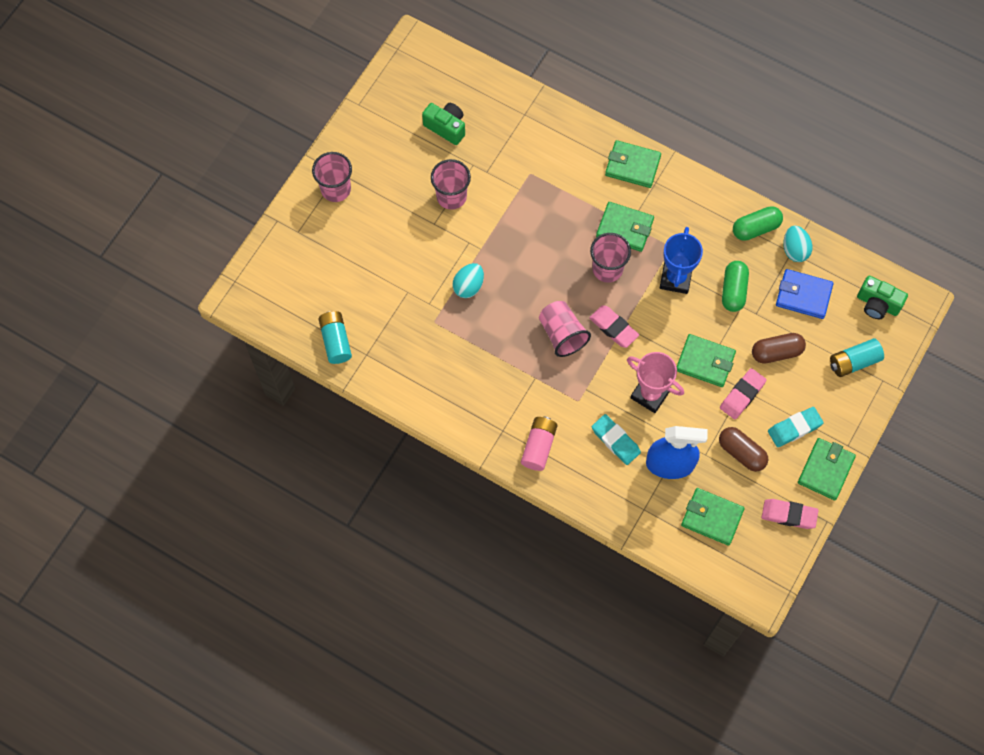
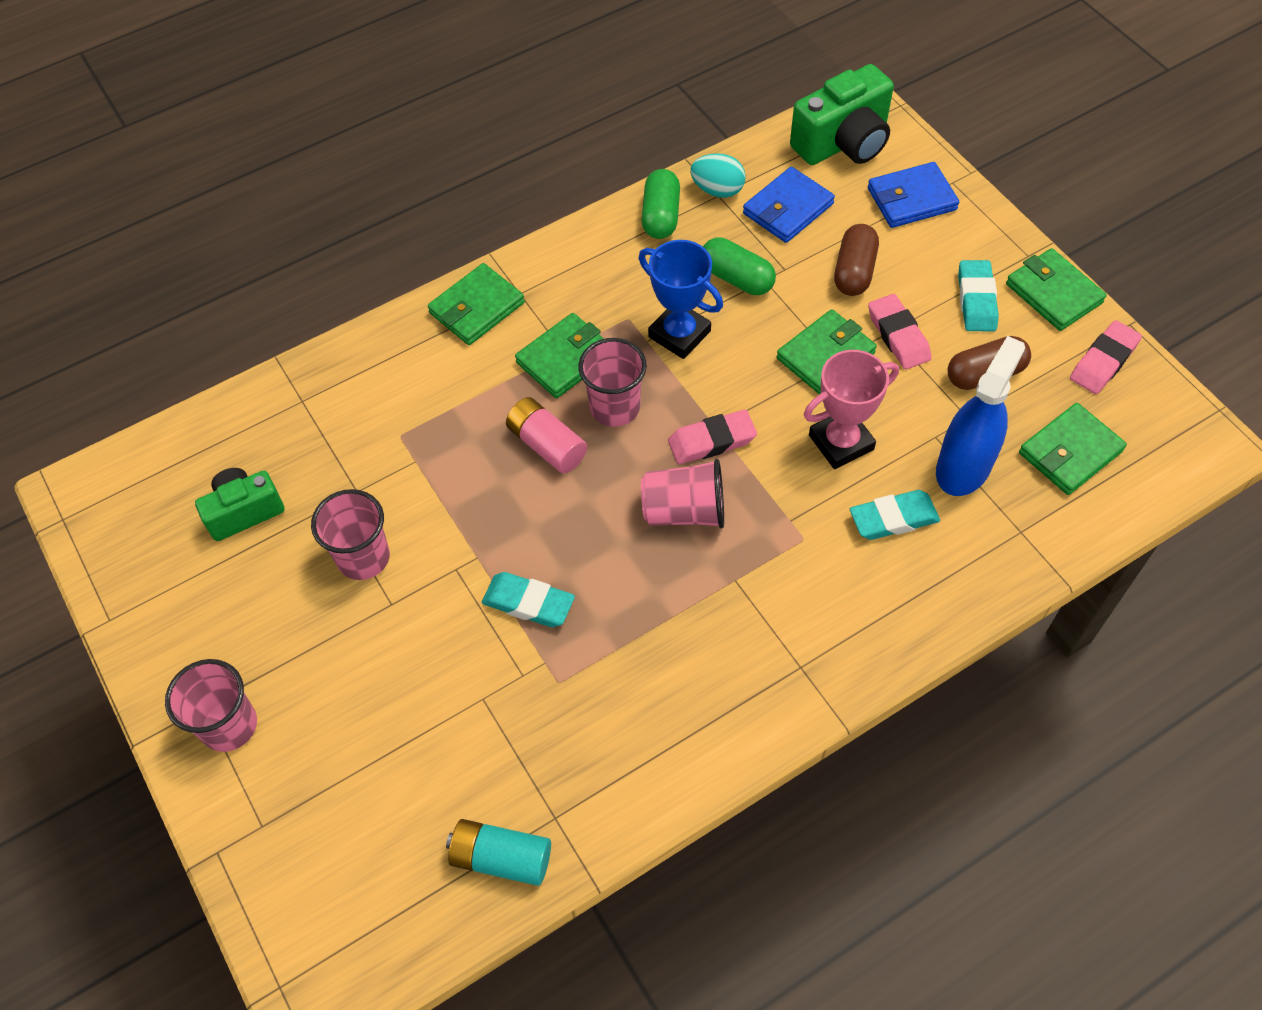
camera: 60 degrees left, 10 degrees down
(468, 286) = (528, 603): turquoise egg -> turquoise eraser
(539, 446) = (853, 627): pink battery -> pink battery (547, 445)
(853, 362) = (911, 199): turquoise battery -> blue wallet
(877, 304) = (843, 142): green camera -> green camera, size x1.56

